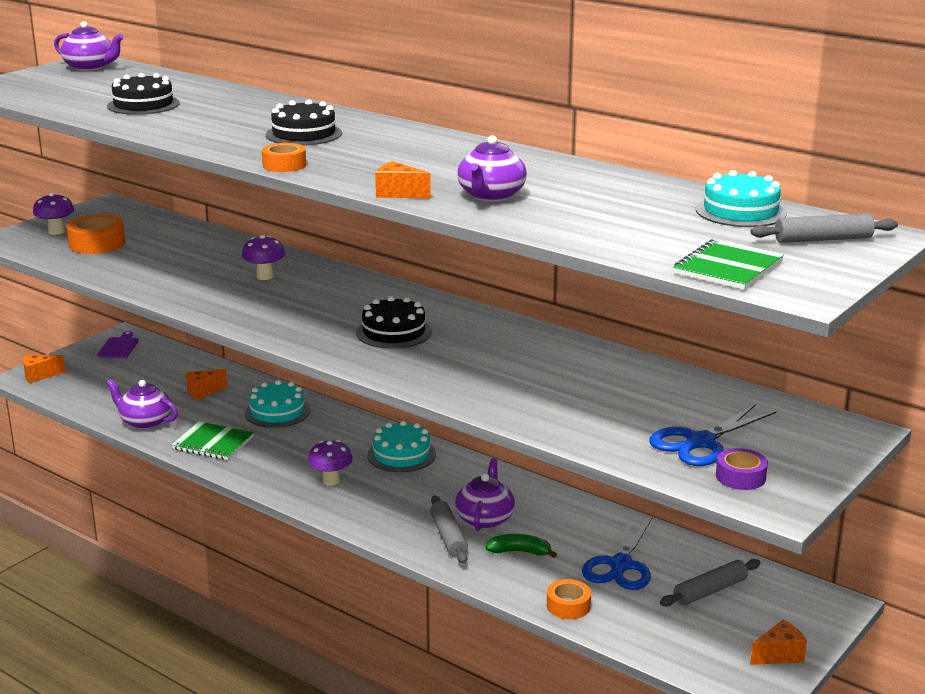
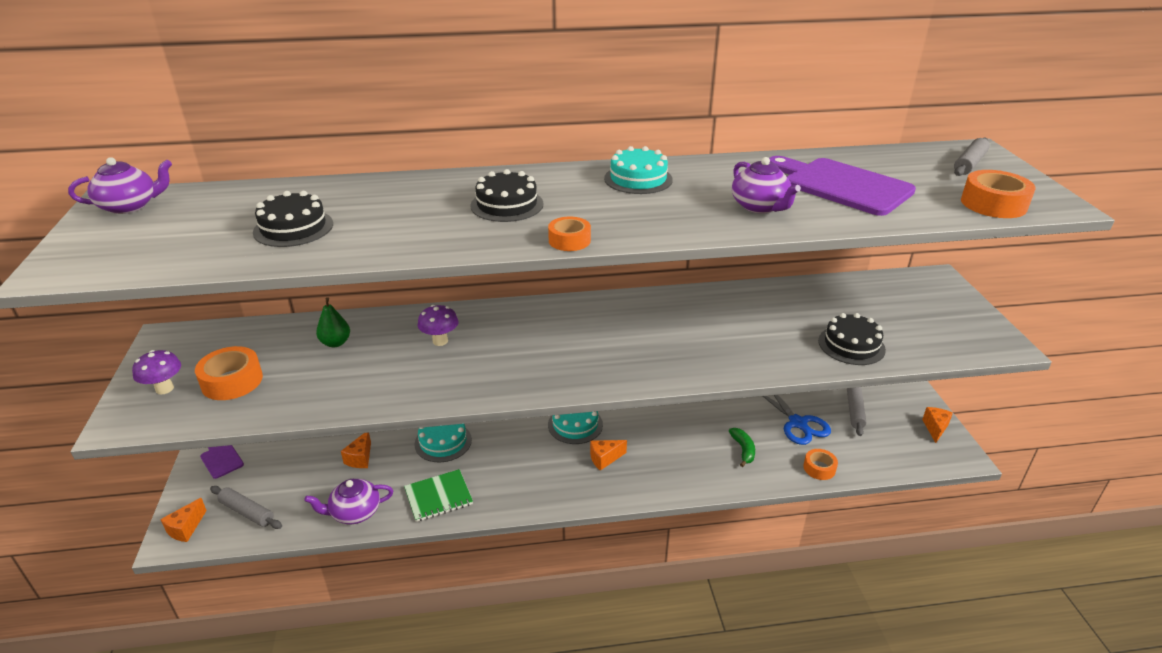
camera: 45 degrees left, 10 degrees up
(196, 249) = (335, 343): none -> green pear
(331, 481) = (565, 473): purple mushroom -> none
(394, 332) = (616, 341): black cake -> black cake (851, 345)
(398, 193) = (707, 231): orange cheese -> orange cheese (604, 459)
(448, 536) = (694, 466): grey rolling pin -> grey rolling pin (247, 512)
(485, 518) = (691, 439): purple teapot -> none
(519, 552) = (743, 450): green banana -> green banana turned 120 degrees clockwise
(618, 209) = (842, 185): none -> purple cutting board
(700, 442) = (904, 325): blue scissors -> none
(728, 268) = (993, 204): green notebook -> orange tape
(740, 211) = (892, 160): turquoise cake -> turquoise cake (638, 179)
(740, 477) = (959, 337): purple tape -> none

